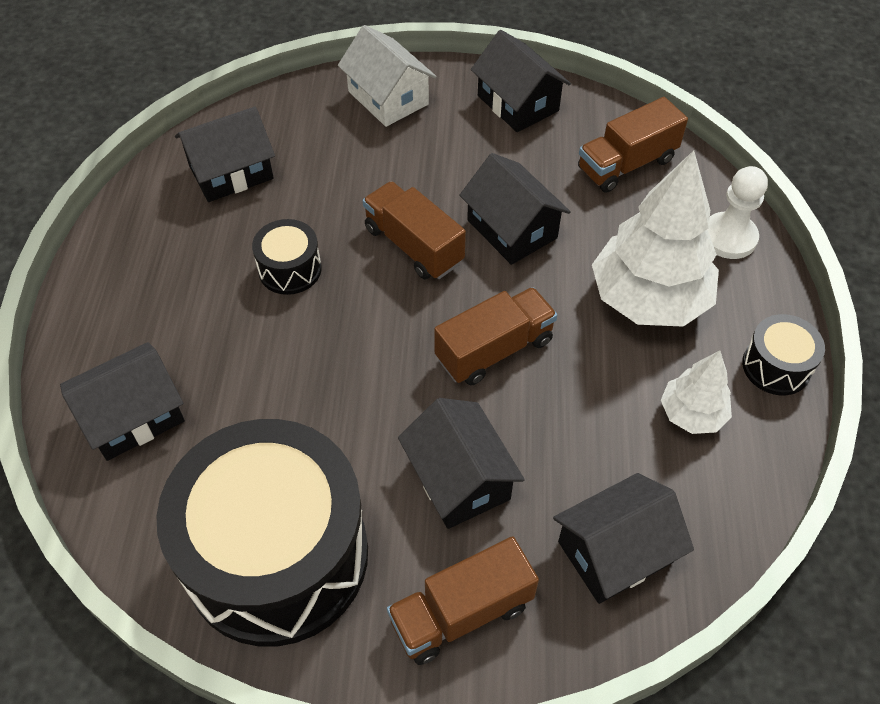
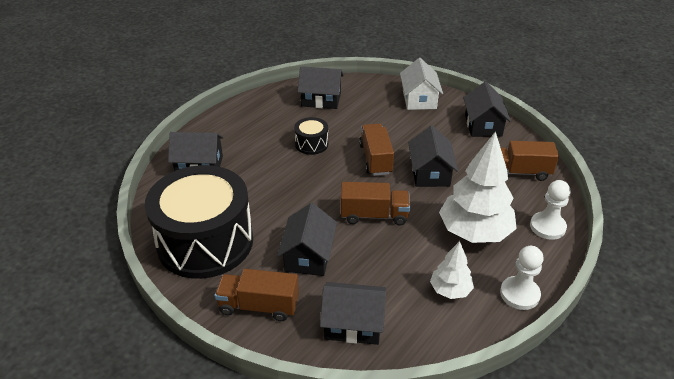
camera: 35 degrees right, 15 degrees down
(776, 366) = (519, 294): black drum -> white pawn

